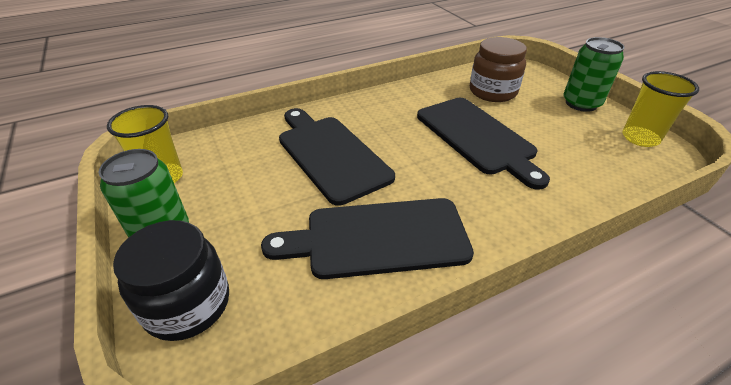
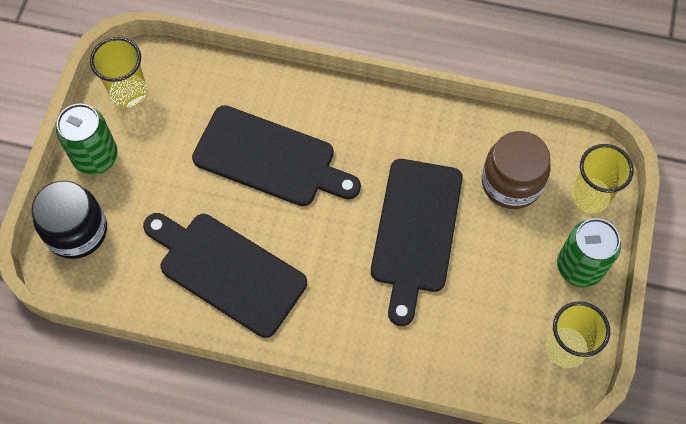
camera: 40 degrees right, 25 degrees up
(330, 154) = (270, 158): black cutting board -> black cutting board turned 105 degrees clockwise
(536, 78) = (590, 196): none -> yellow cup

